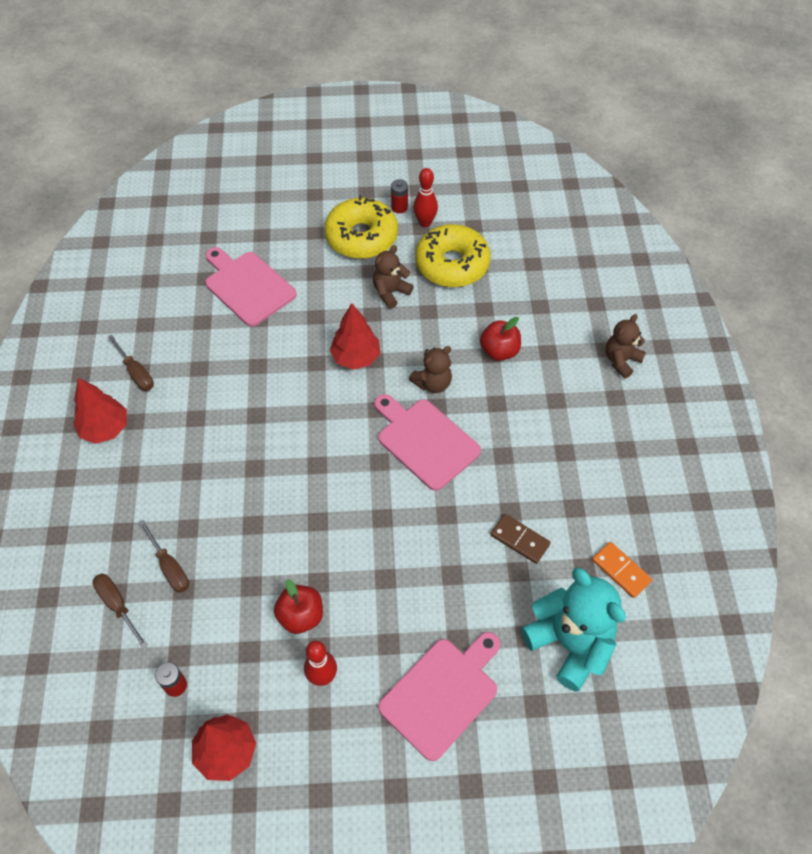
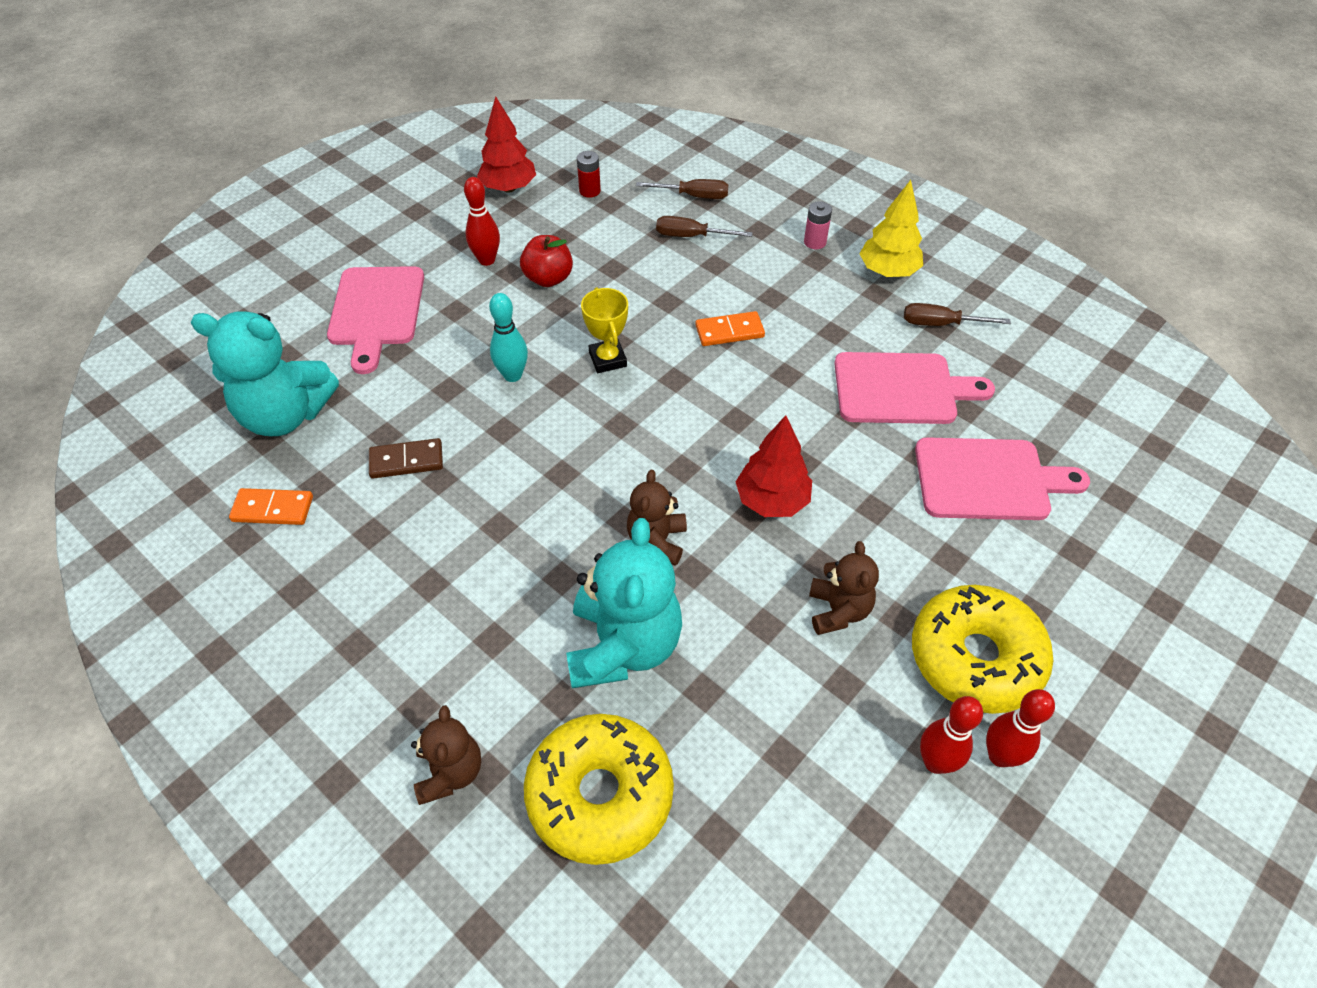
camera: 135 degrees right, 5 degrees down
(105, 429) = (888, 271): red tree -> yellow tree
(108, 489) = (815, 242): none -> pink battery
(247, 469) = (729, 331): none -> orange domino
(338, 512) = (607, 359): none -> yellow trophy
(399, 207) = (1000, 756): red battery -> red bowling pin
(404, 550) = (512, 375): none -> turquoise bowling pin
(425, 441) = (597, 476): pink cutting board -> pink cutting board (901, 389)
(452, 264) = (819, 724): yellow donut -> yellow donut (600, 795)
(499, 351) = (623, 646): red apple -> turquoise teddy bear

